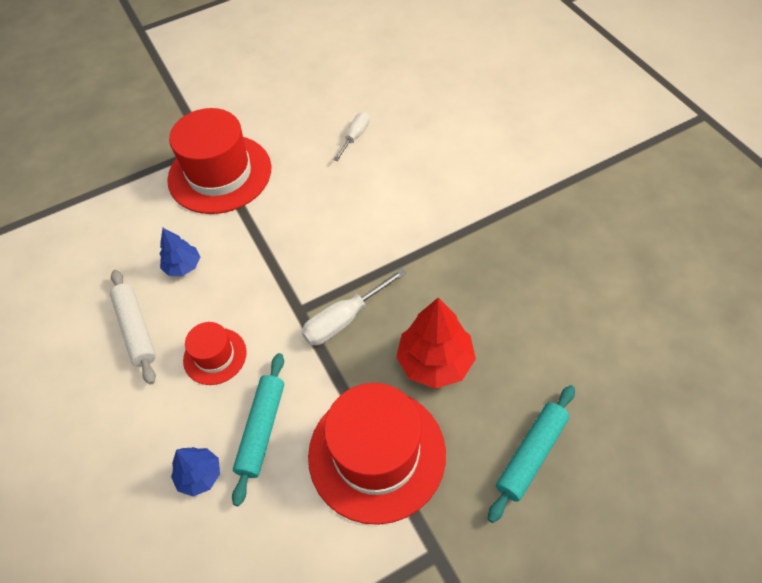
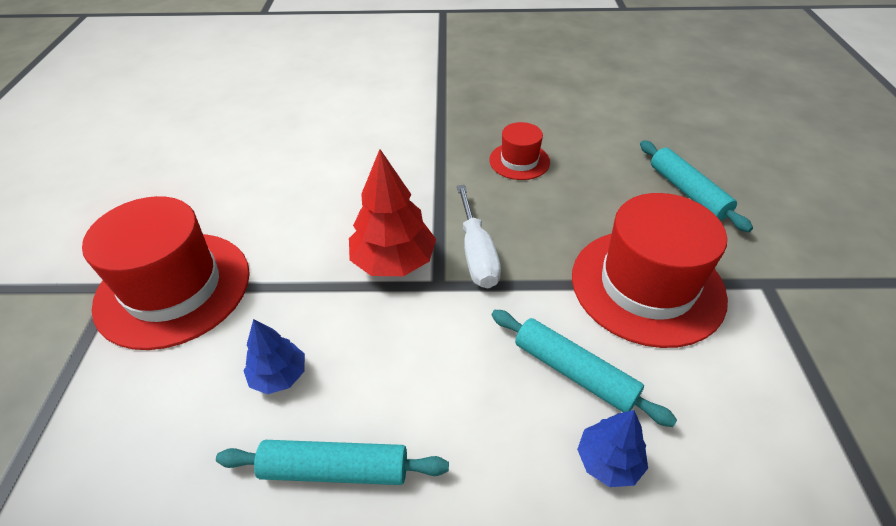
camera: 65 degrees left, 10 degrees down
(136, 329) = (335, 469): white rolling pin -> turquoise rolling pin
(215, 356) = (444, 386): red hat -> red hat (519, 161)
(355, 137) = (257, 165): white screwdriver -> none
(435, 362) = (567, 211): red tree -> red tree (393, 262)

